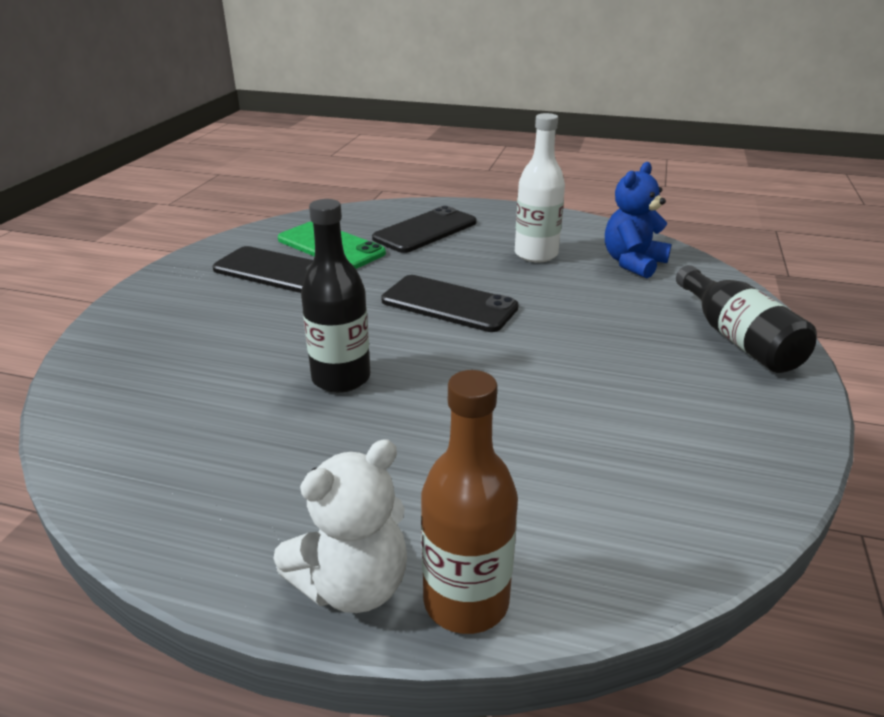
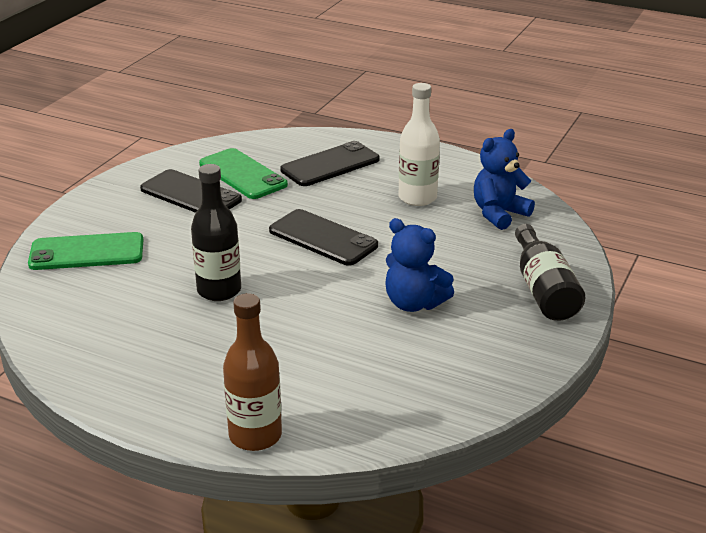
camera: 10 degrees right, 0 degrees up
(153, 346) = (87, 252): none -> green phone
(353, 585) = (190, 419): white teddy bear -> none
(595, 369) = (414, 303): none -> blue teddy bear

